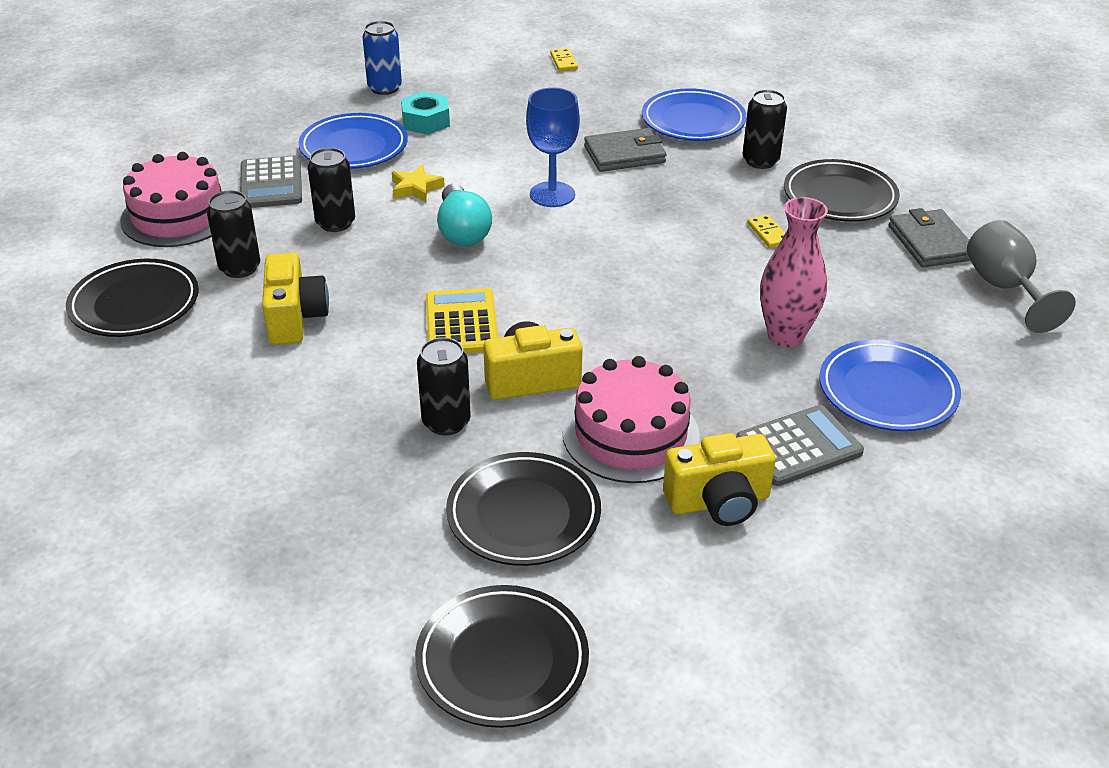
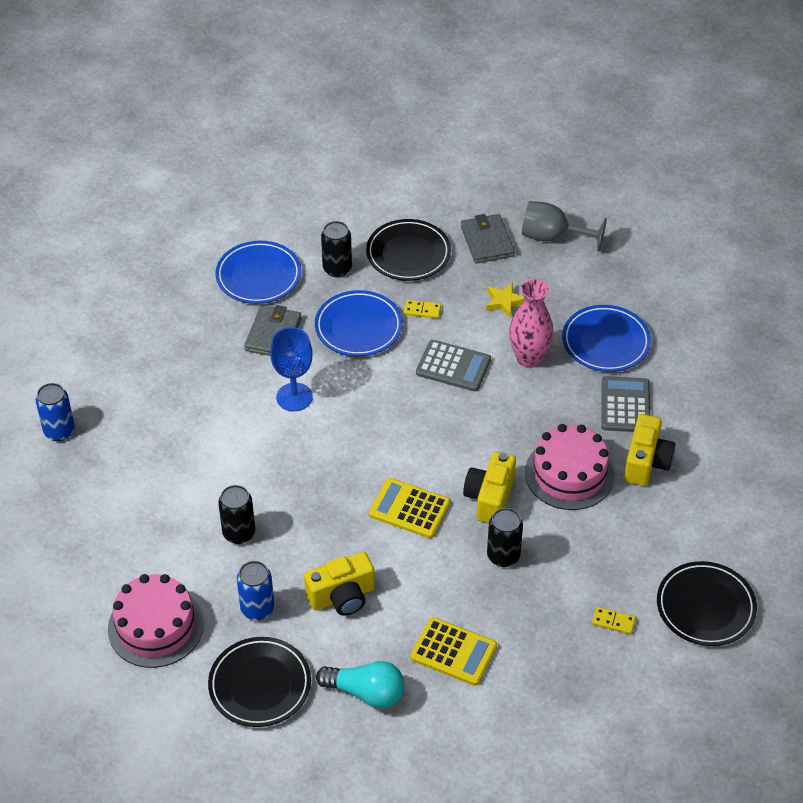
camera: 60 degrees left, 10 degrees up
(240, 268) = (257, 609): black can -> blue can
(264, 431) = (453, 652): none -> yellow calculator
(271, 184) = (153, 554): grey calculator -> grey calculator (453, 366)
(295, 318) = (342, 596): yellow camera -> yellow camera turned 135 degrees clockwise
(354, 147) = (138, 484): blue plate -> blue plate (358, 327)
(416, 188) = (227, 469): yellow star -> yellow star (504, 302)
(426, 121) = (134, 426): turquoise nut -> none
(462, 231) = (303, 465): turquoise light bulb -> turquoise light bulb (366, 692)
(523, 514) = (605, 552): black plate -> none
(564, 62) = (110, 305): yellow domino -> yellow domino (613, 621)
(930, 243) = (487, 241): grey wallet -> grey wallet turned 60 degrees clockwise

